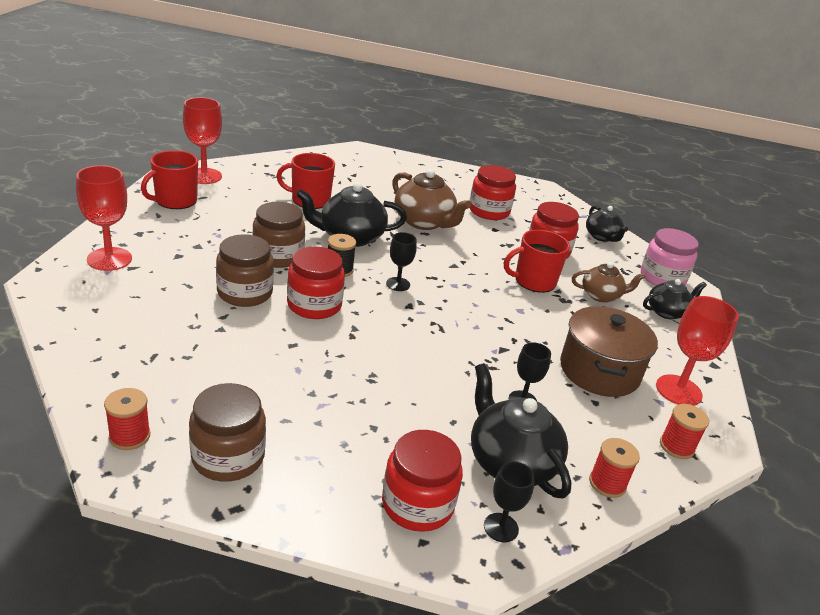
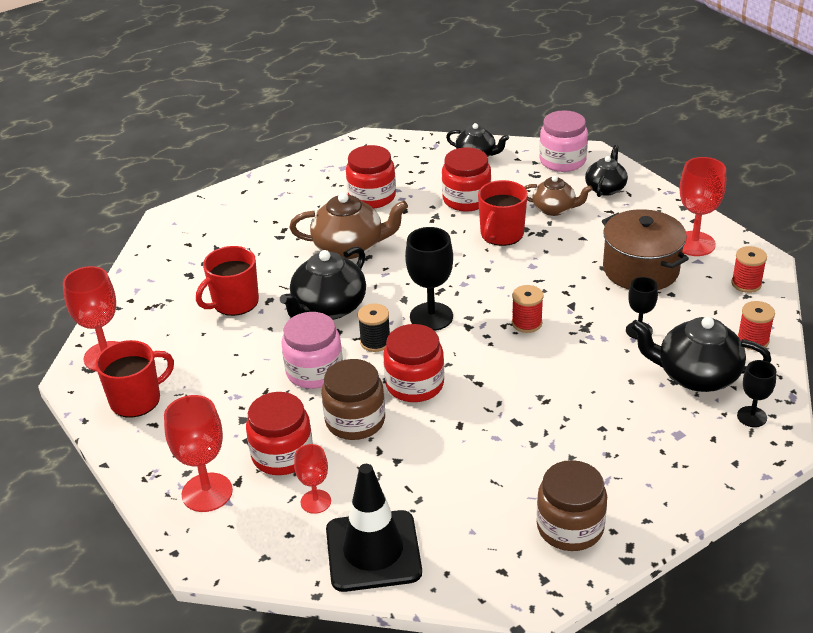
camera: 40 degrees left, 5 degrees up
(108, 356) = (373, 551): none -> black traffic cone
(130, 436) = (497, 577): red spool -> red spool (527, 323)
(140, 308) = (315, 501): none -> red goblet
(175, 201) = (137, 399): red mug -> red mug turned 120 degrees counterclockwise
(278, 256) = (314, 371): brown jar -> pink jar
(398, 284) = (431, 317): black goblet -> black goblet, size x1.67
(417, 504) = (699, 447): red jar -> red jar (282, 455)
(601, 296) = (554, 209): brown teapot -> brown teapot turned 60 degrees clockwise

